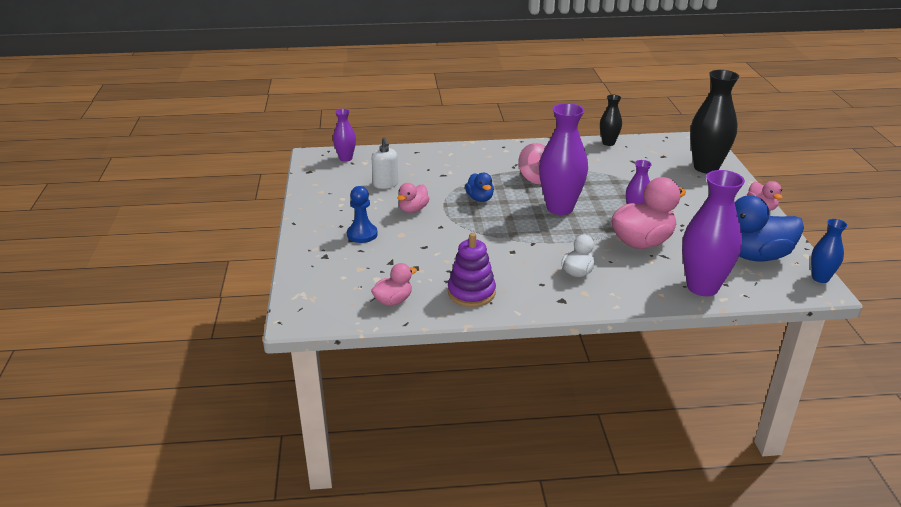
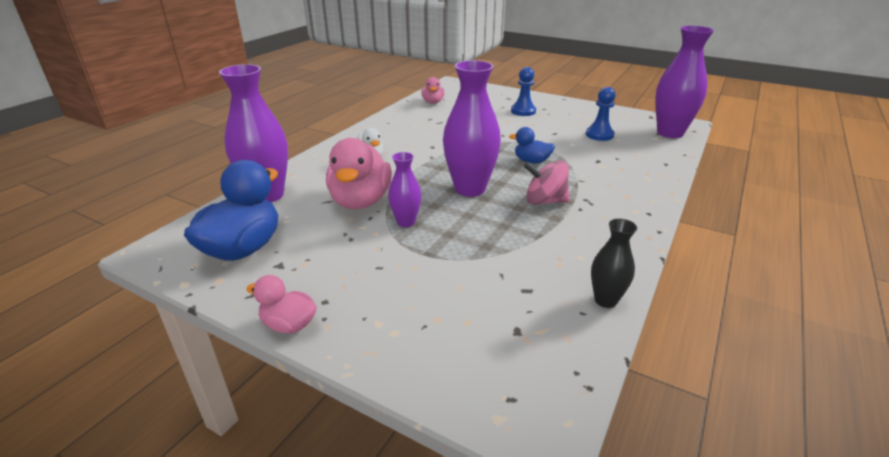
camera: 125 degrees right, 0 degrees up
(346, 158) = (670, 133): purple vase -> purple vase, size x1.88
(385, 184) = (599, 135): white soap dispenser -> blue pawn
(413, 209) = (541, 133): pink duck -> none
(471, 293) = (406, 121): purple stacking toy -> none
(706, 167) = (438, 352): black vase -> none
(820, 278) = (155, 263): blue vase -> none

